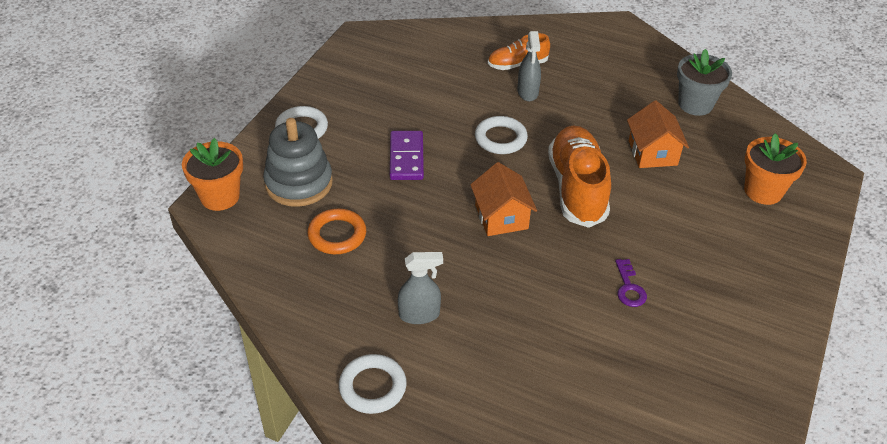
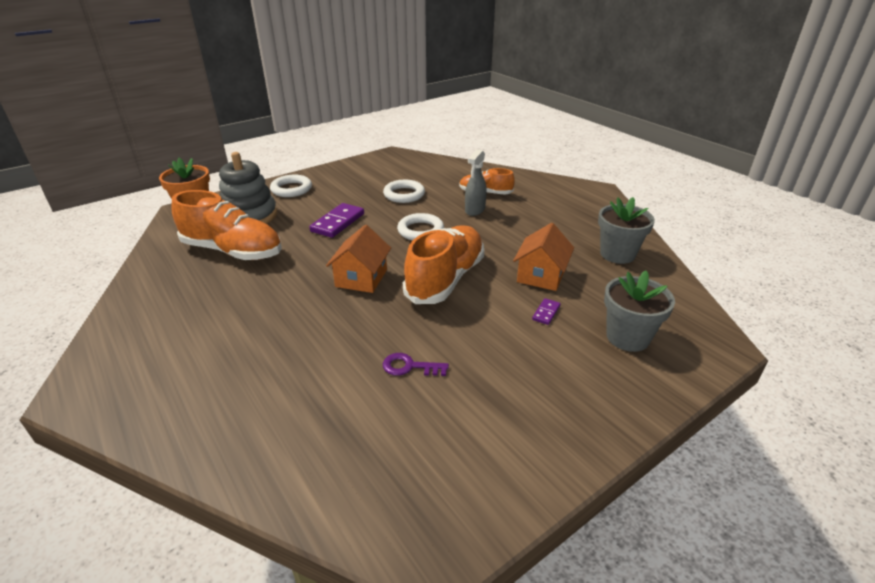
camera: 30 degrees right, 10 degrees down
(337, 235) = (233, 251): orange ring -> orange shoe
(372, 387) = (121, 355): white ring -> white ring (404, 194)
(419, 314) = (219, 319): grey spray bottle -> none
(629, 287) = (409, 367): purple key -> purple key turned 75 degrees clockwise
(687, 191) = (546, 313): none -> purple domino
(763, 191) = (627, 337): orange flower pot -> grey flower pot

